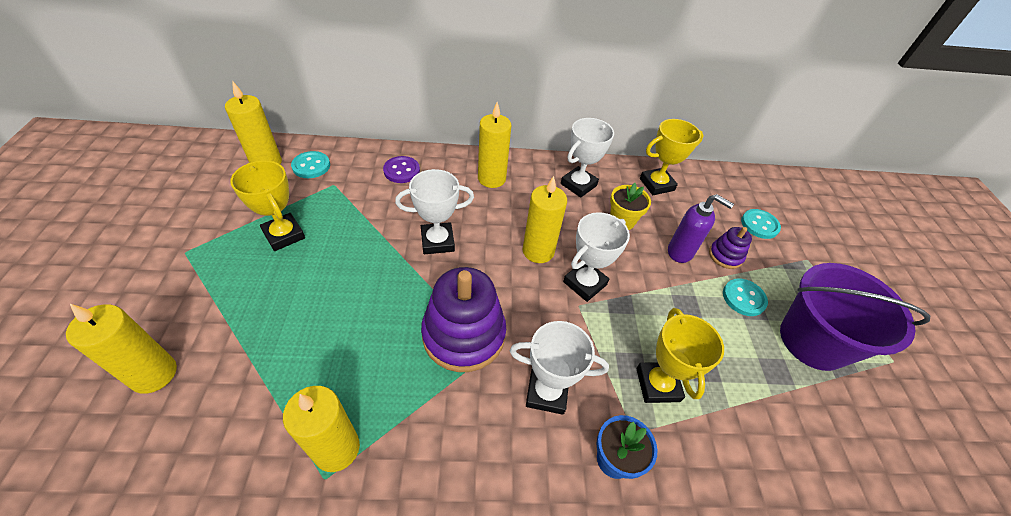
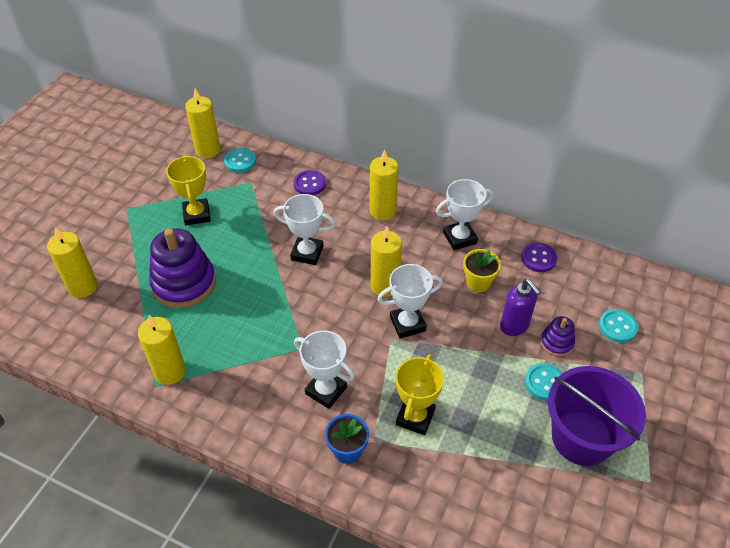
camera: 30 degrees right, 0 degrees up
(464, 335) = (288, 330): purple stacking toy -> purple stacking toy (184, 283)
(656, 184) = (538, 258): yellow trophy -> purple button

